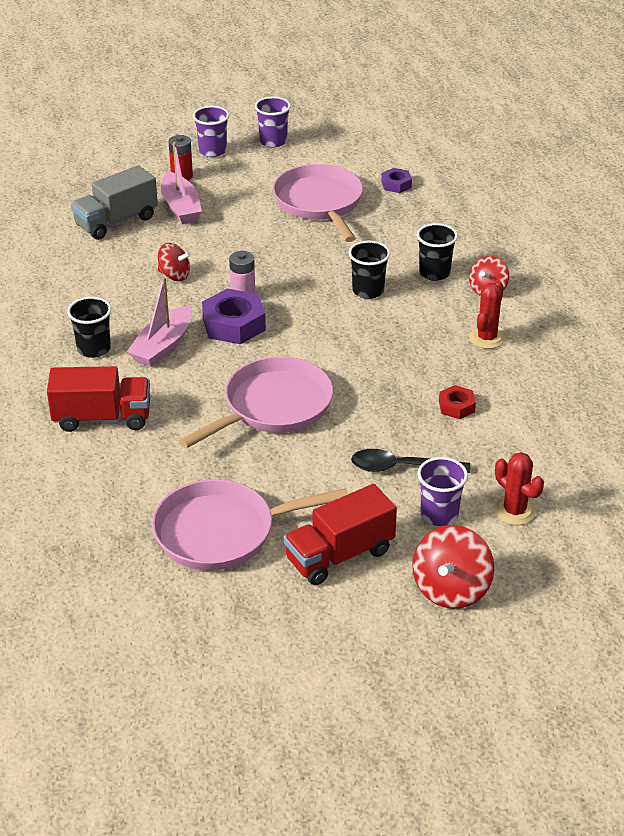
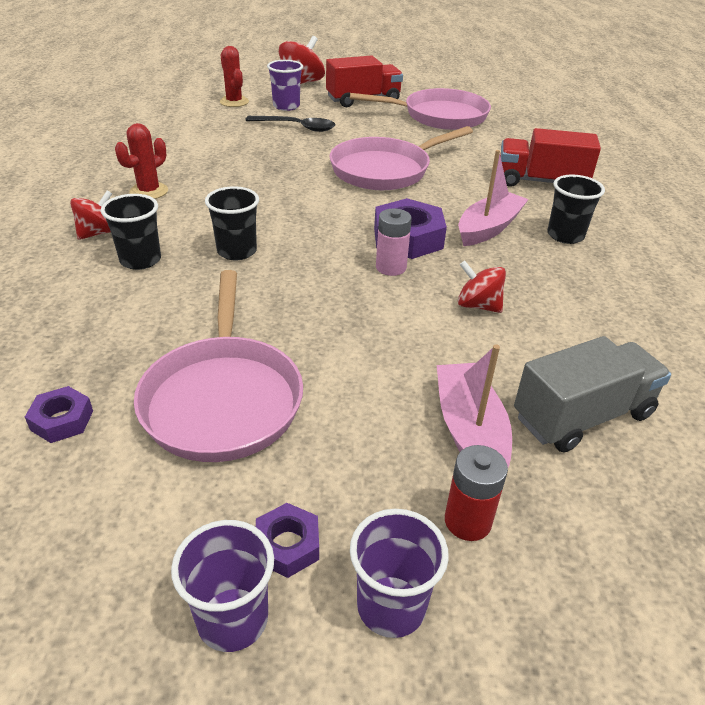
camera: 170 degrees left, 0 degrees up
(260, 160) = (287, 545): none -> purple nut
(456, 406) = (225, 151): red nut -> none

